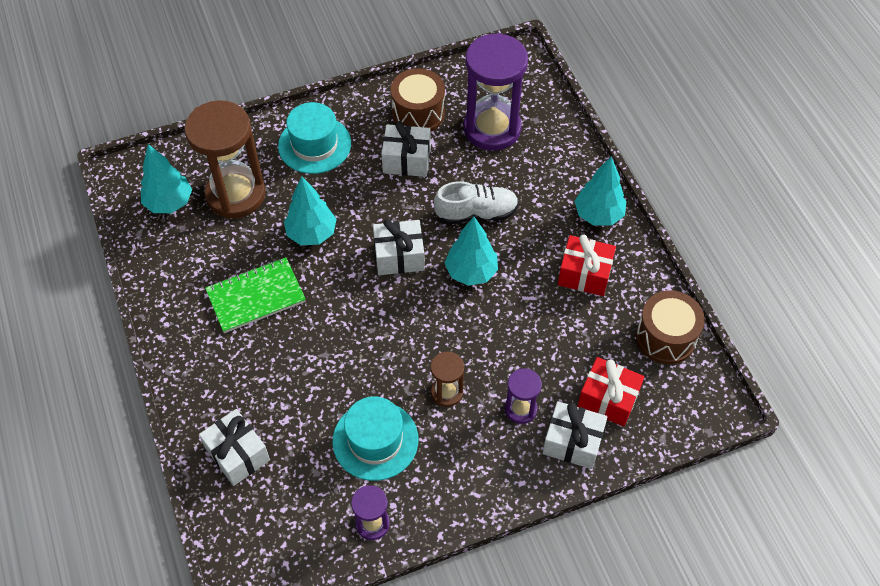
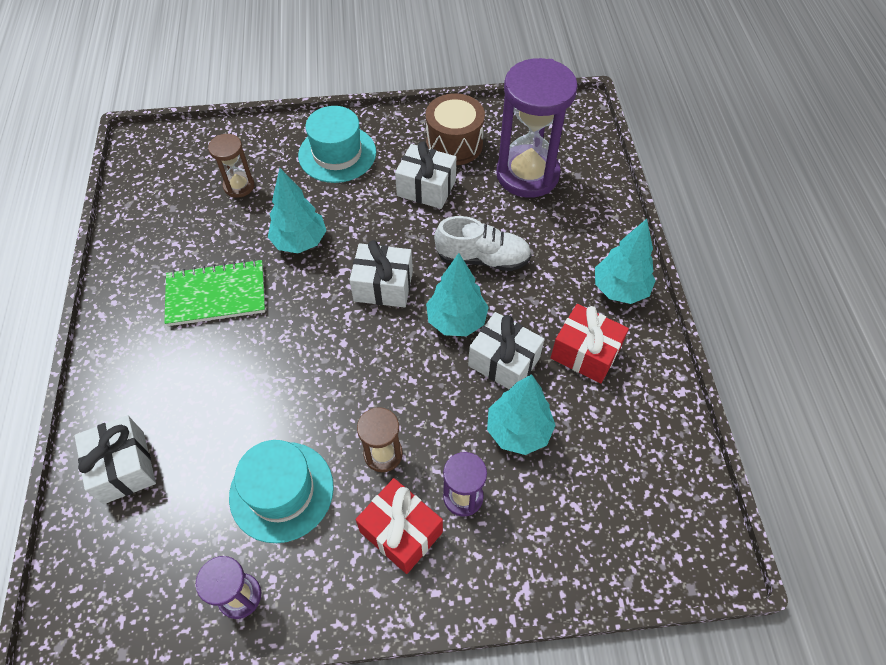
camera: 15 degrees right, 0 degrees up
(169, 203) = (170, 180): turquoise tree -> turquoise tree (518, 431)
(235, 194) = (239, 186): brown hourglass -> brown hourglass, size x0.48
(572, 442) = (513, 556): white gift -> white gift (504, 362)
(608, 399) = (573, 512): red gift -> red gift (401, 532)
(665, 337) = (664, 451): brown drum -> none

